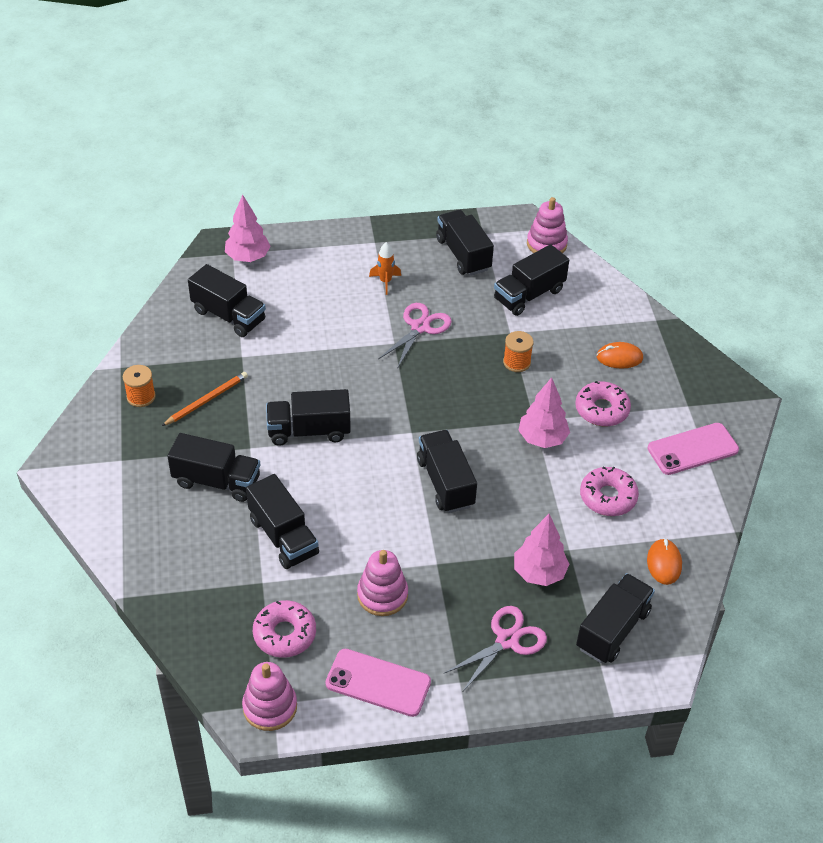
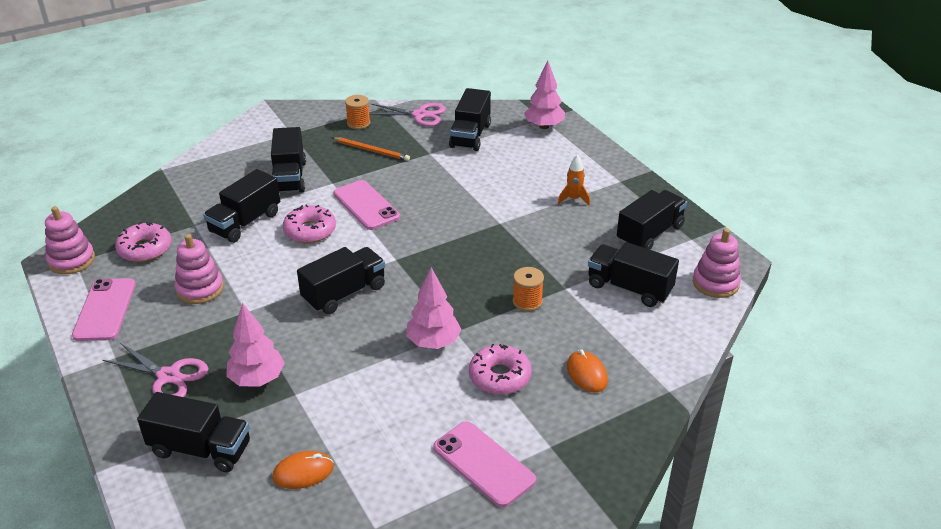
camera: 70 degrees right, 10 degrees down
(309, 431) = (366, 205): black truck -> pink phone
(420, 327) = (530, 232): pink scissors -> pink scissors (420, 115)
(608, 497) = (377, 407): pink donut -> pink donut (310, 231)

